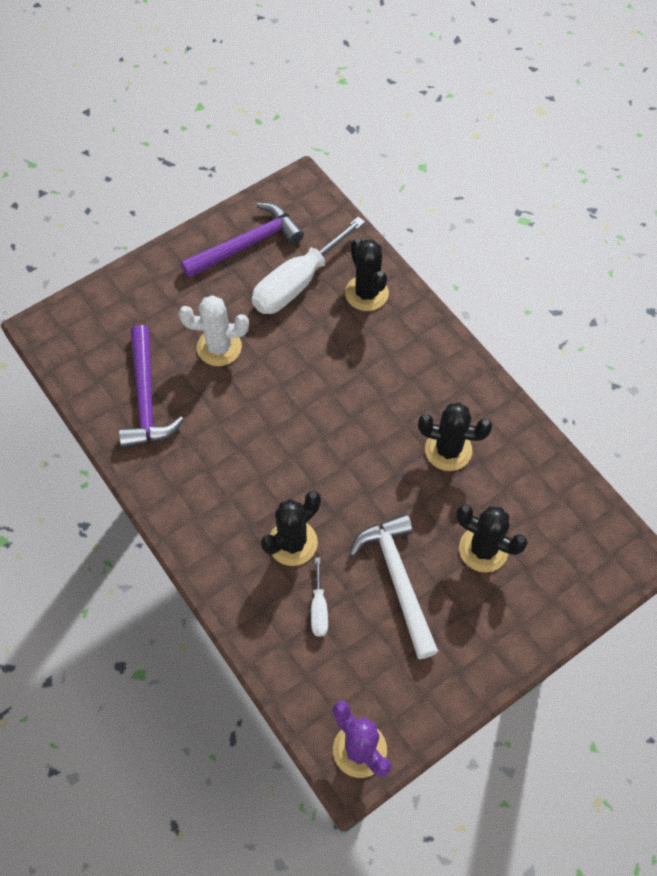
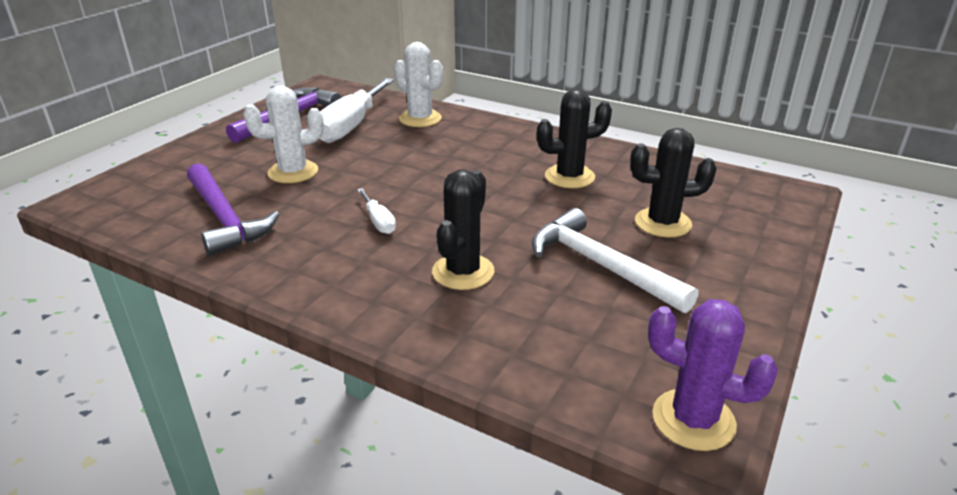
camera: 25 degrees left, 30 degrees down
(319, 609) = (533, 312): white screwdriver -> white screwdriver (378, 221)
(366, 293) = (420, 119): black cactus -> white cactus

